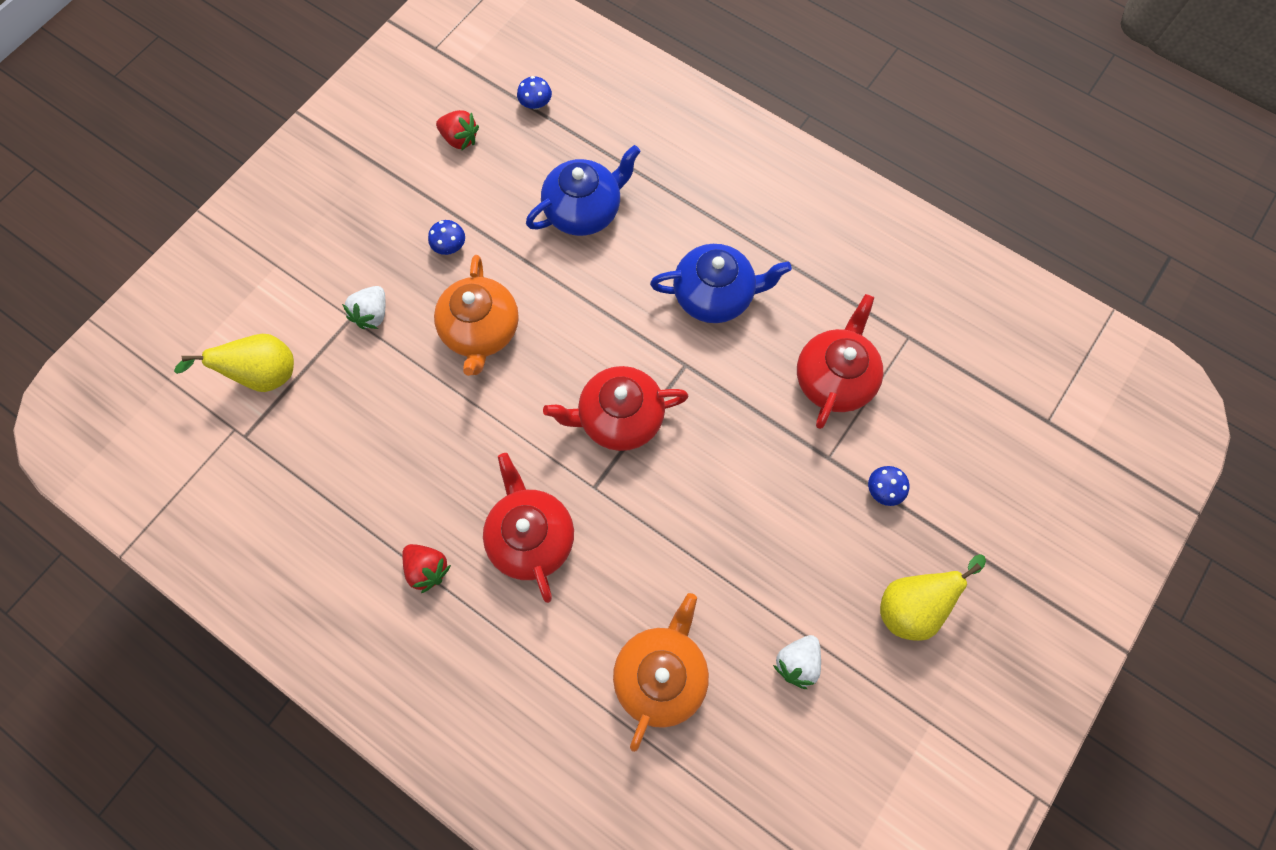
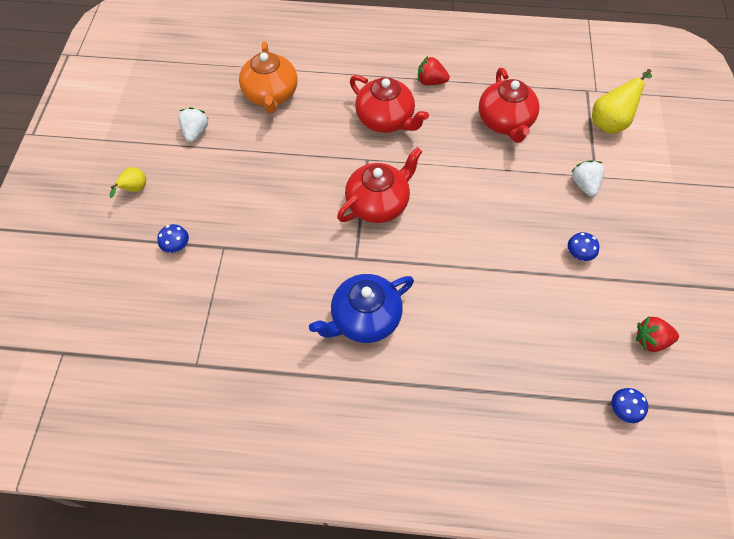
camera: 150 degrees right, 10 degrees down
(481, 331) = (508, 210): orange teapot -> none
(584, 210) = (508, 333): blue teapot -> none
(834, 378) = (242, 302): red teapot -> red teapot (505, 122)
(912, 605) = (134, 189): yellow pear -> yellow pear, size x0.58

